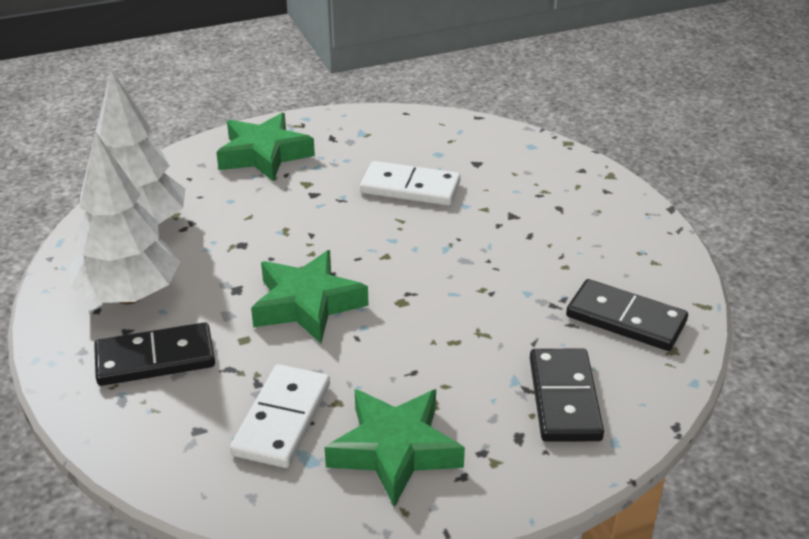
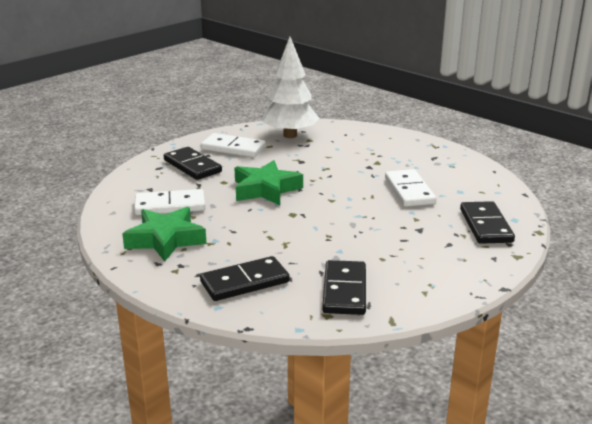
camera: 65 degrees right, 10 degrees down
(129, 296) = (233, 148): white tree -> white domino
(264, 155) = (391, 145): green star -> none
(534, 168) = (486, 225): none -> black domino

